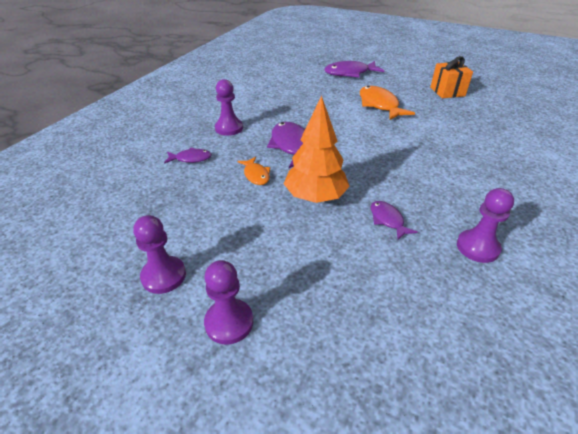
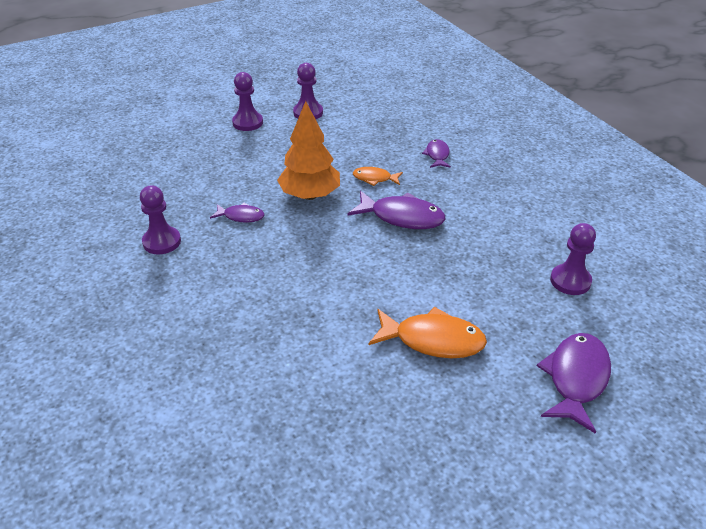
camera: 125 degrees right, 0 degrees up
(191, 158) = (437, 155): purple fish -> purple fish turned 150 degrees clockwise
(229, 128) = (478, 192): purple pawn -> purple pawn (570, 281)
(447, 92) = (408, 460): orange gift -> none

